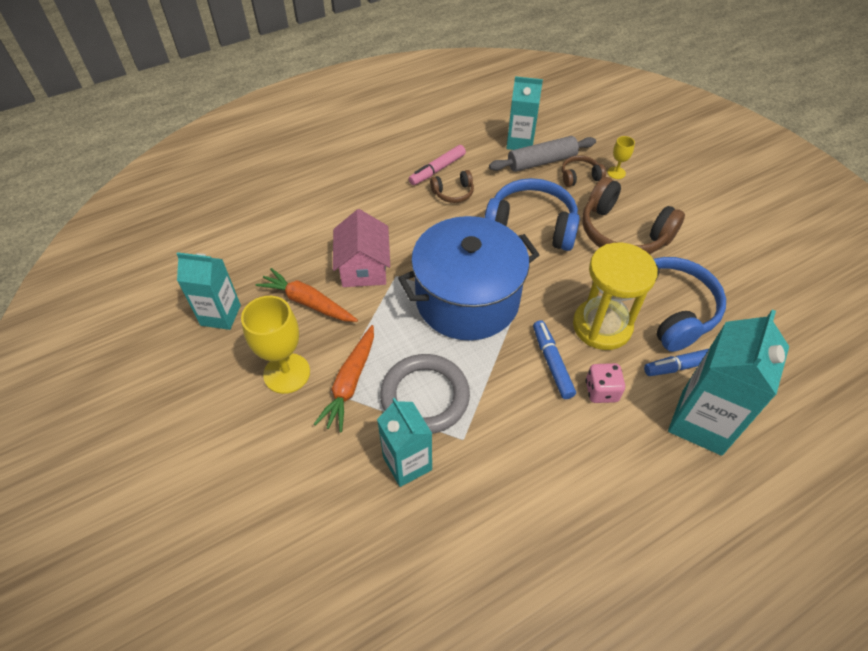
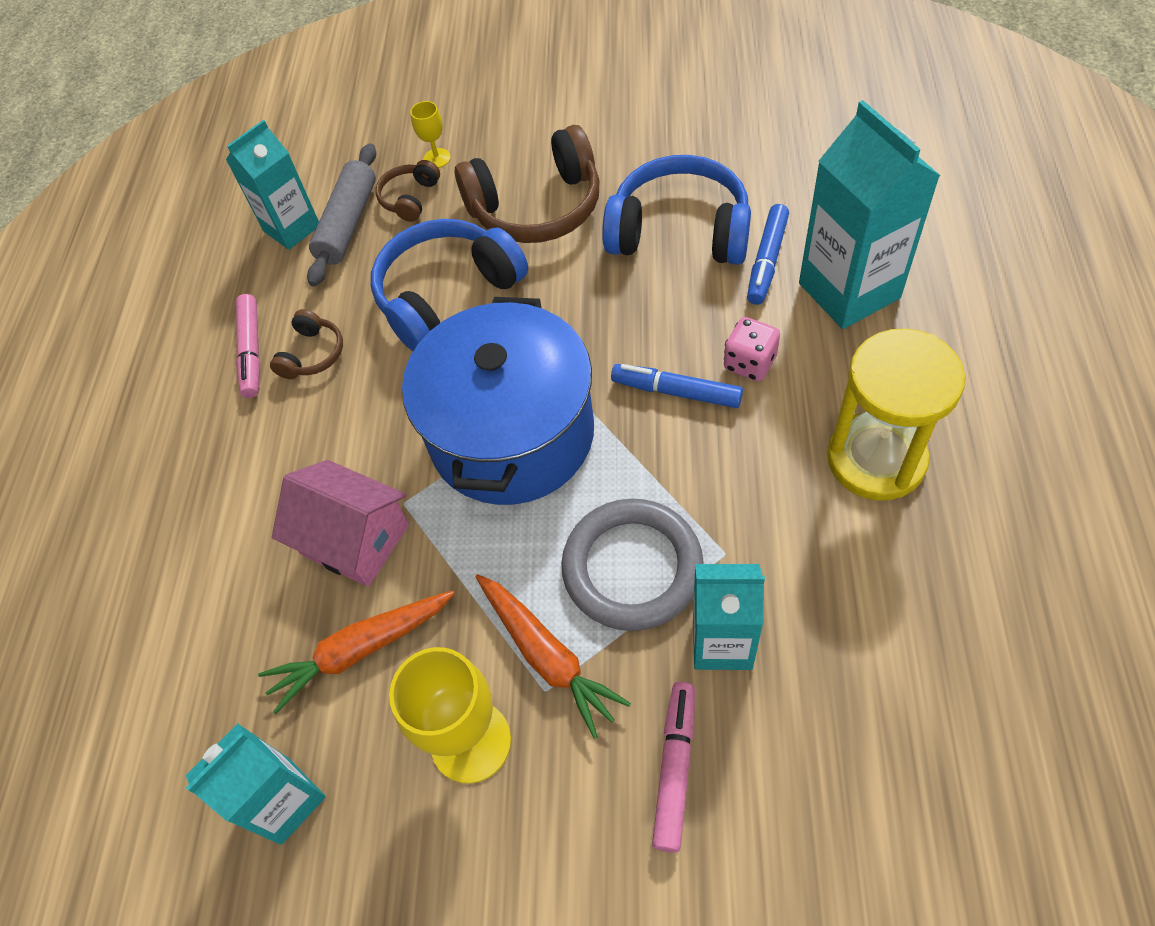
camera: 50 degrees left, 5 degrees up
(321, 474) = (675, 767): none -> pink marker
(602, 326) = (659, 309): yellow hourglass -> yellow hourglass (876, 459)

